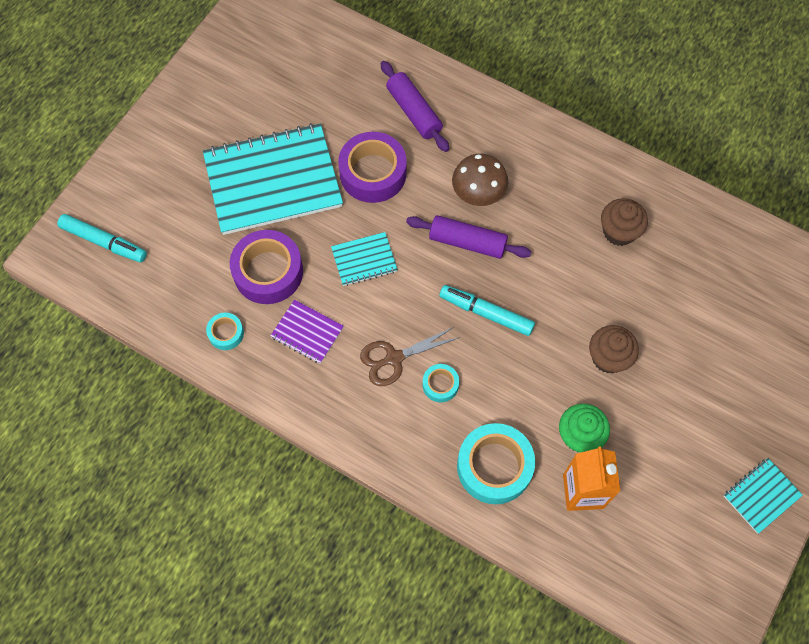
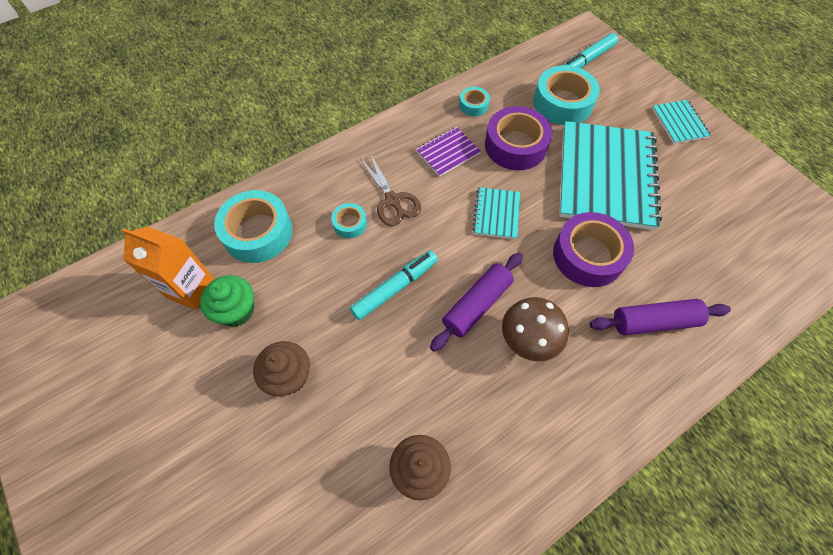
camera: 115 degrees right, 5 degrees down
(185, 246) = (562, 103): none -> turquoise tape
(394, 358) = (392, 200): brown scissors -> brown scissors turned 150 degrees clockwise
(761, 496) = (64, 449): turquoise notebook -> turquoise notebook (679, 123)

